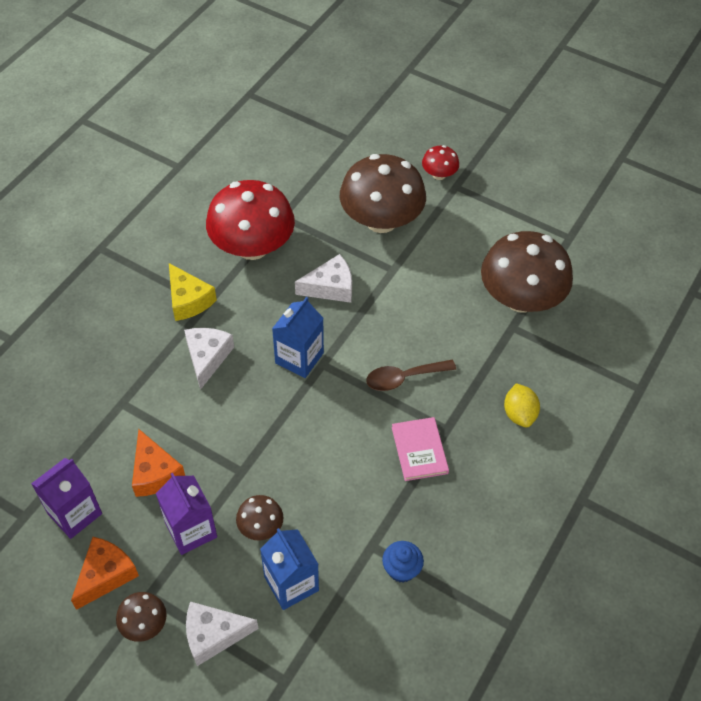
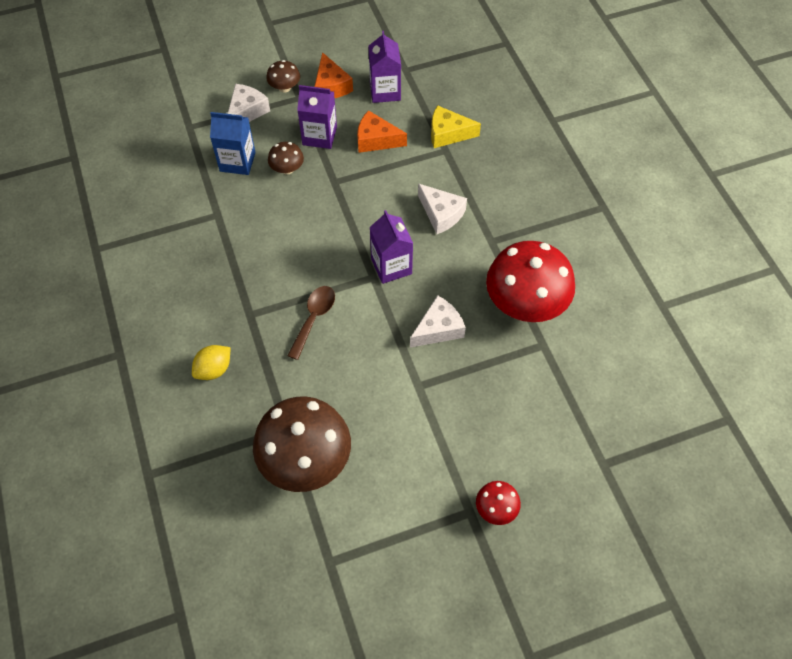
camera: 130 degrees right, 5 degrees up
(188, 300) = (504, 232): yellow cheese -> yellow cheese (448, 133)
(299, 358) = (391, 266): blue carton -> purple carton
(330, 287) = (438, 329): white cheese -> white cheese turned 150 degrees counterclockwise
(381, 220) = (478, 416): brown mushroom -> none
(401, 569) = (187, 219): blue cupcake -> none
(419, 450) = (251, 286): pink book -> none
(519, 414) = (214, 369): yellow lemon -> yellow lemon turned 75 degrees counterclockwise

